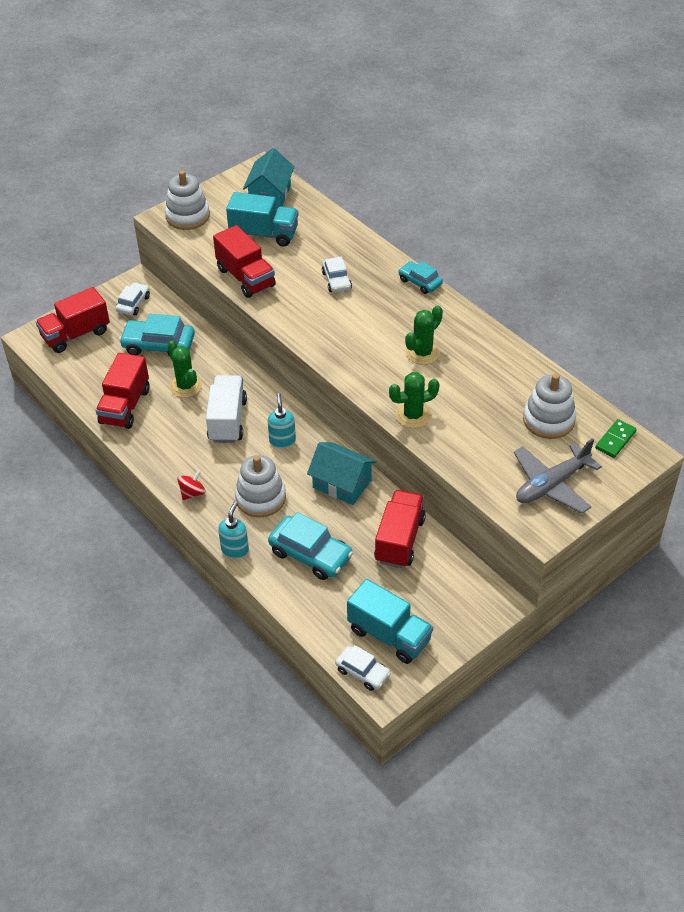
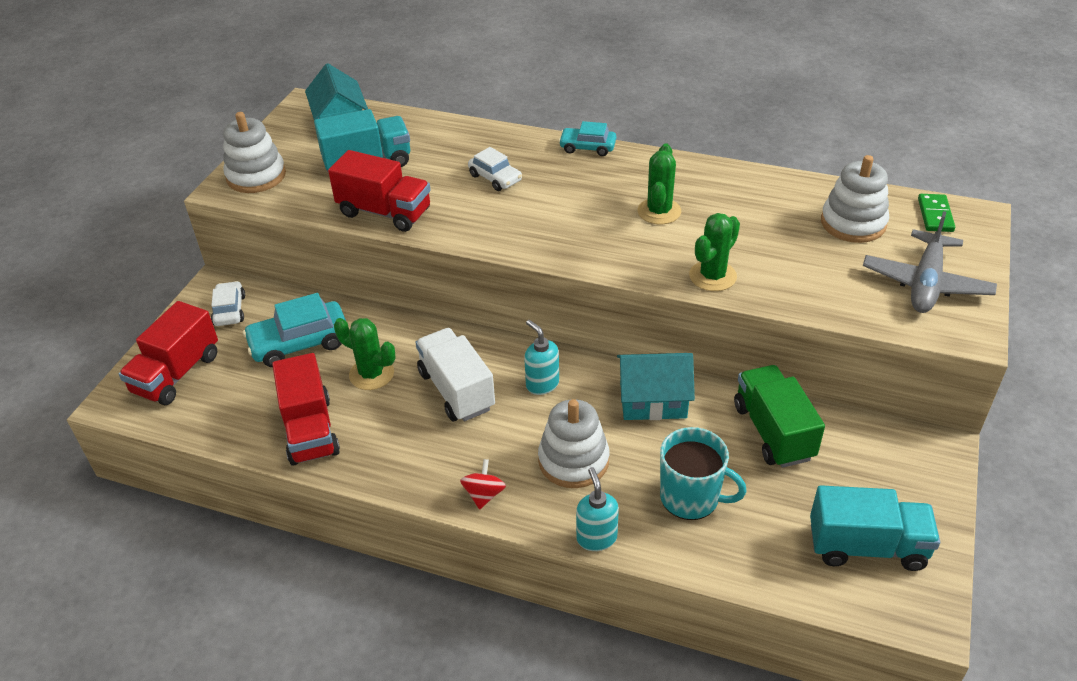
camera: 30 degrees left, 5 degrees down
(310, 554) = (691, 497): turquoise car -> turquoise mug
(362, 672) = (881, 609): white car -> none
(399, 540) = (773, 432): red truck -> green truck

